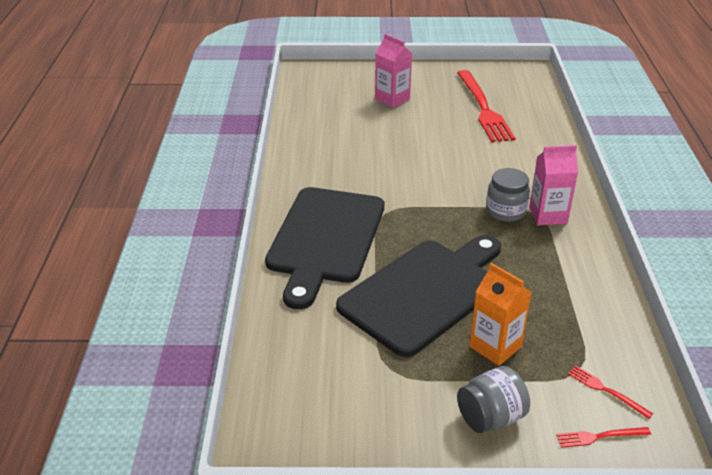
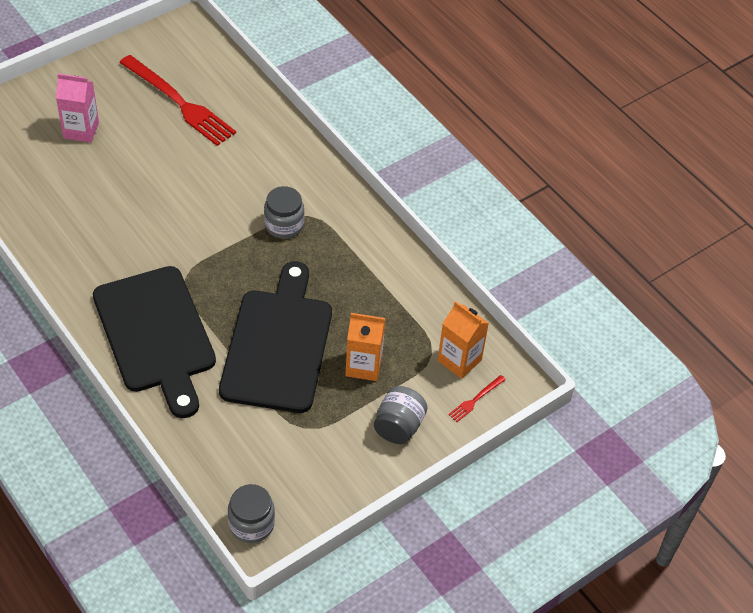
camera: 40 degrees left, 15 degrees up
(266, 425) = (251, 524): none -> grey jar
(548, 215) = (320, 212): pink carton -> none
(606, 390) = (459, 360): red fork -> orange carton

